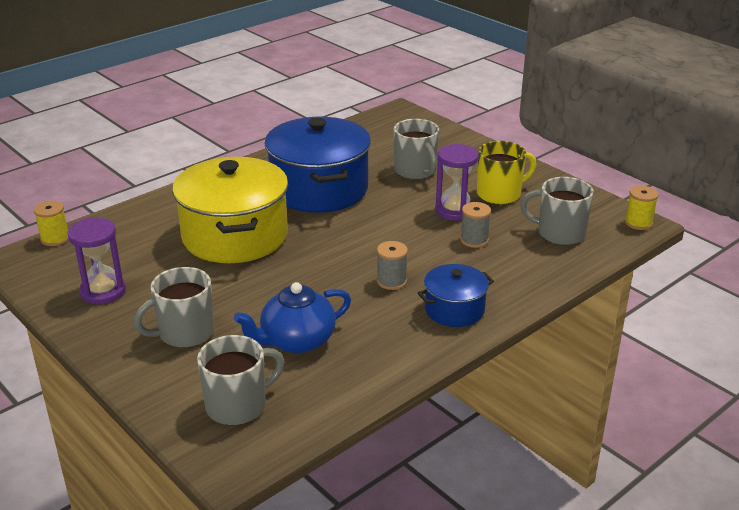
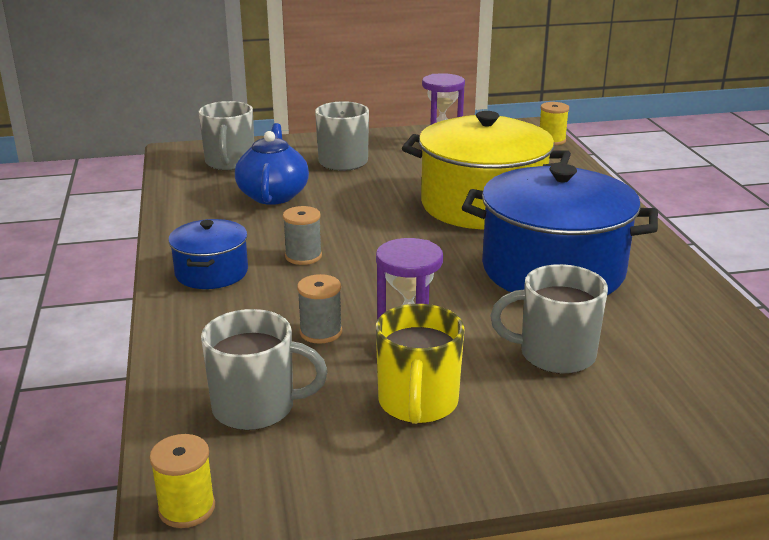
camera: 120 degrees right, 5 degrees down
(559, 233) = (256, 408): grey mug -> grey mug turned 45 degrees clockwise

